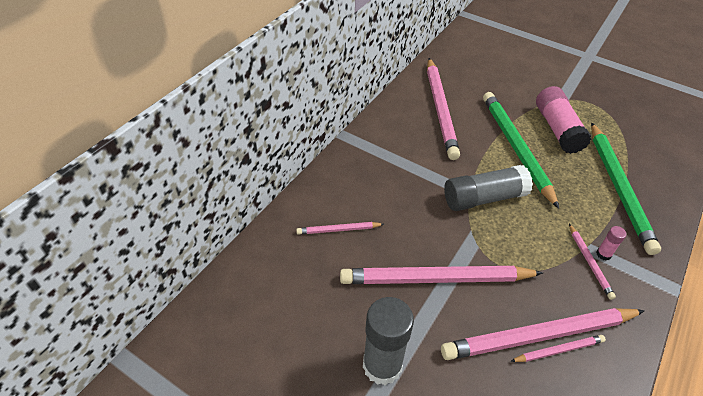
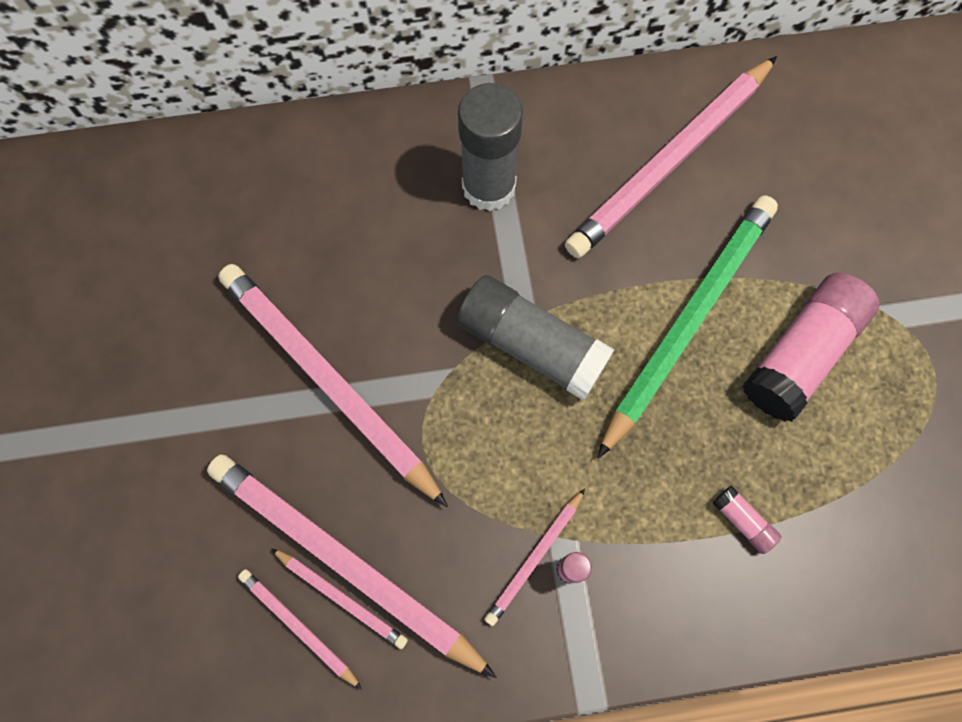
camera: 50 degrees right, 25 degrees up
(338, 230) = (305, 212): pink pencil -> pink pencil (298, 627)
(382, 365) = (152, 409): grey glue stick -> grey glue stick (489, 186)
(619, 188) = (742, 521): green pencil -> pink glue stick

